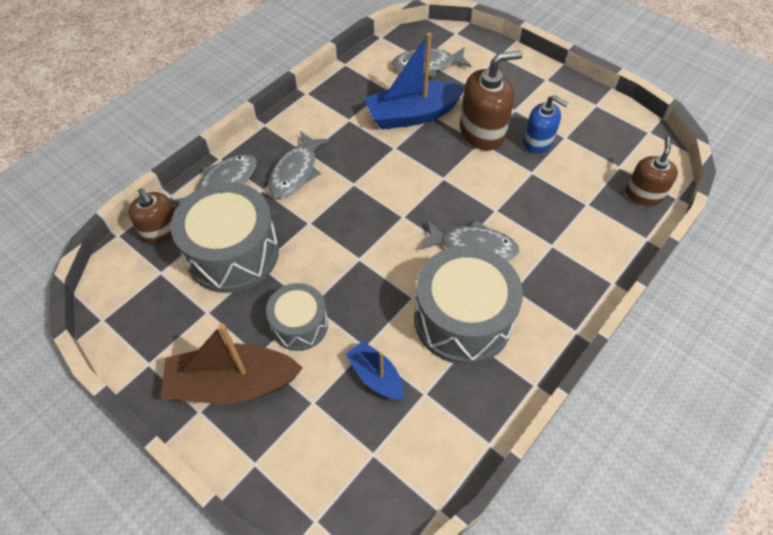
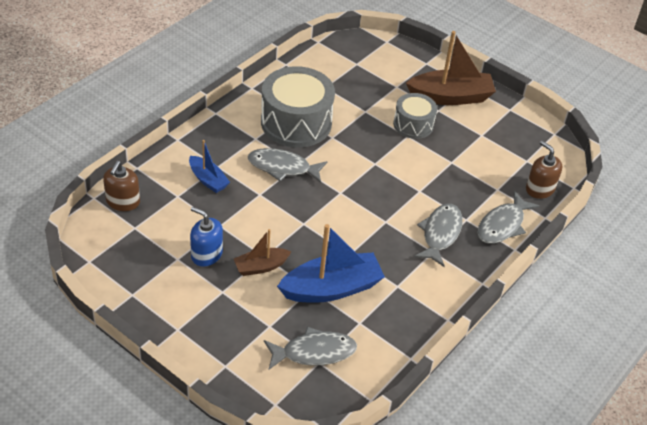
camera: 175 degrees right, 10 degrees down
(232, 253) = (475, 171): grey drum -> none
(376, 376) = (357, 96): blue boat -> blue boat (208, 180)
(482, 132) = (261, 266): brown soap dispenser -> brown boat

